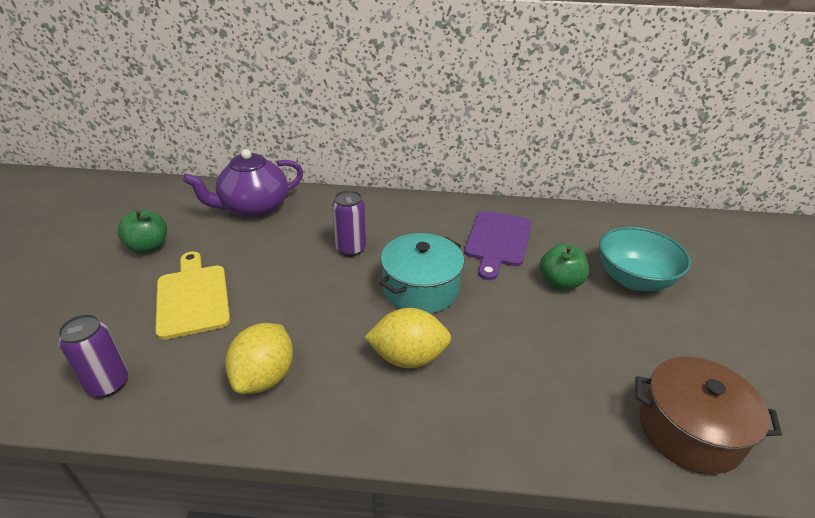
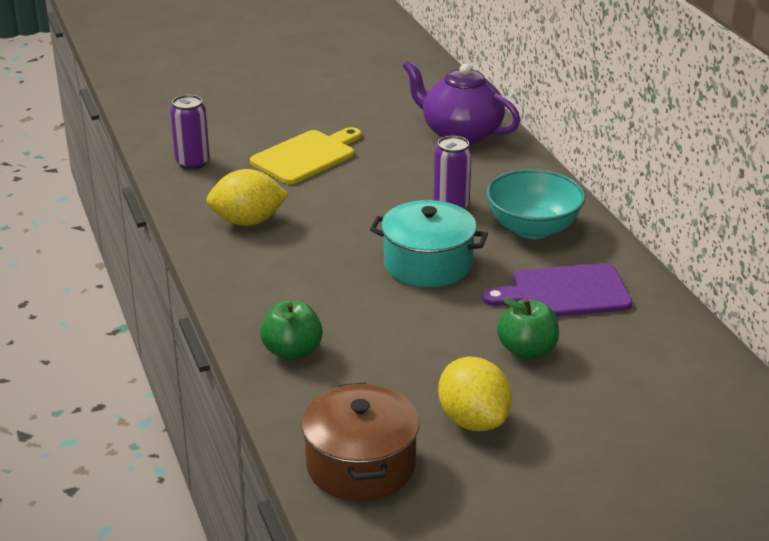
camera: 65 degrees right, 5 degrees down
(148, 247) = (349, 110): green apple -> green apple (292, 351)
(408, 357) = (325, 282): yellow lemon -> yellow lemon (473, 420)
(633, 279) = (590, 406): turquoise bowl -> turquoise bowl (533, 228)

